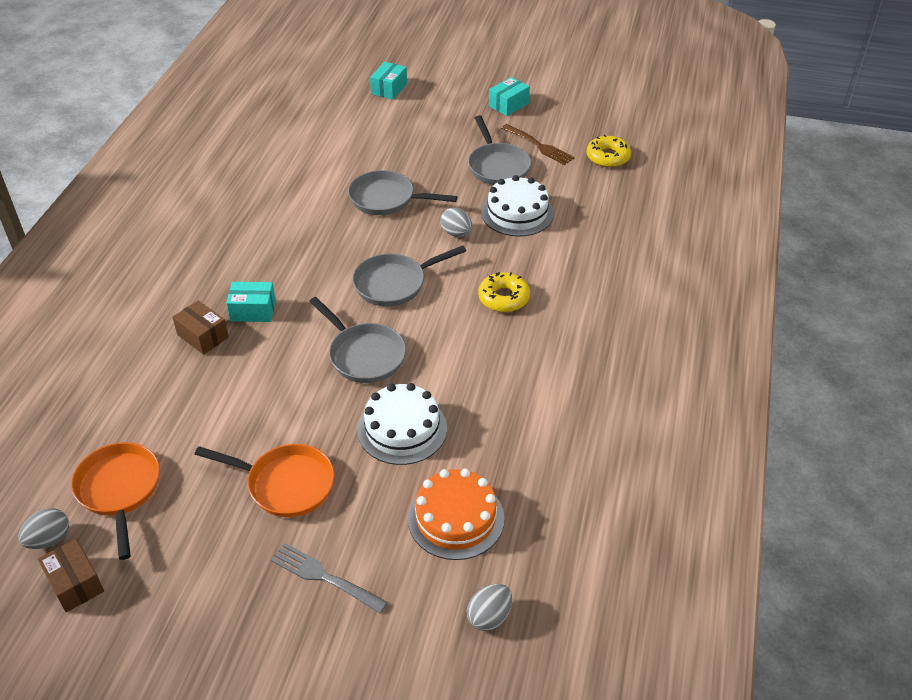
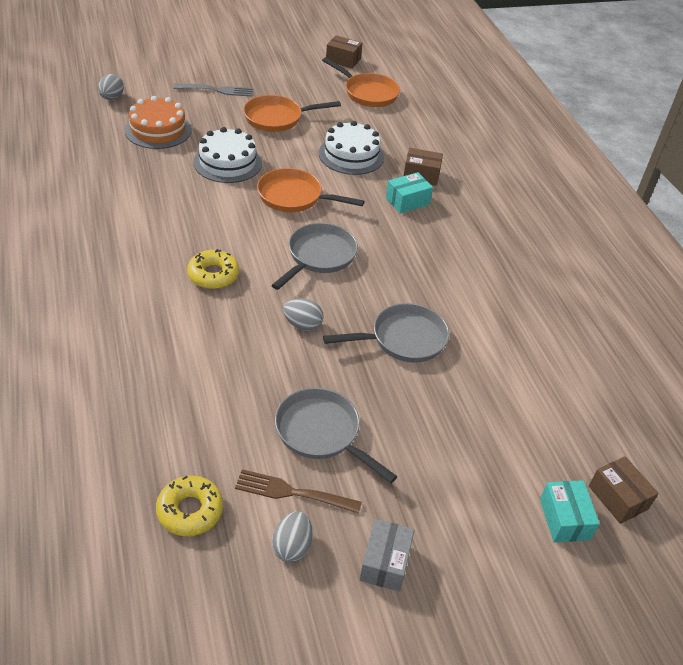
camera: 145 degrees right, 0 degrees up
(49, 539) = (377, 69): grey egg -> grey egg (292, 546)
(346, 86) = (618, 498): none -> brown box
(364, 355) = (294, 197): grey pan -> orange pan
(508, 105) = (385, 562): turquoise box -> grey box
(517, 213) = (256, 373): white cake -> white cake (351, 155)

